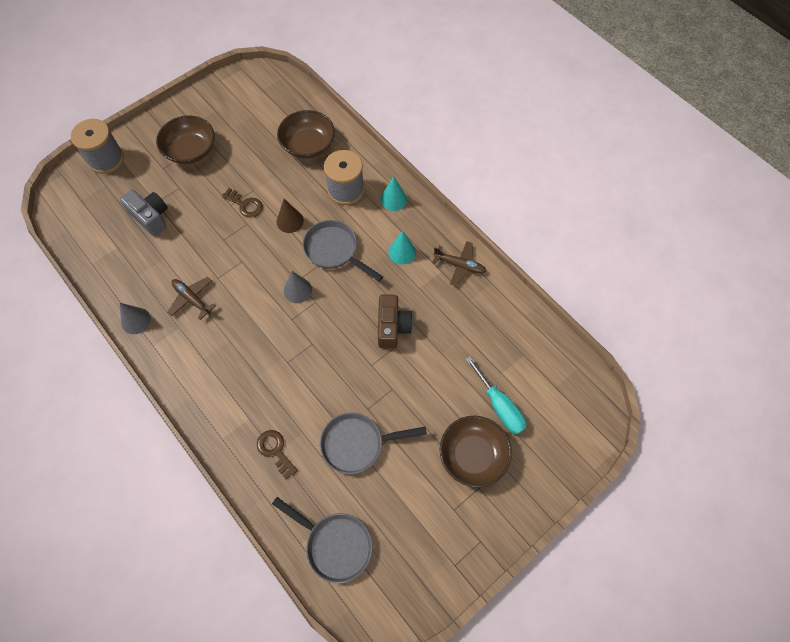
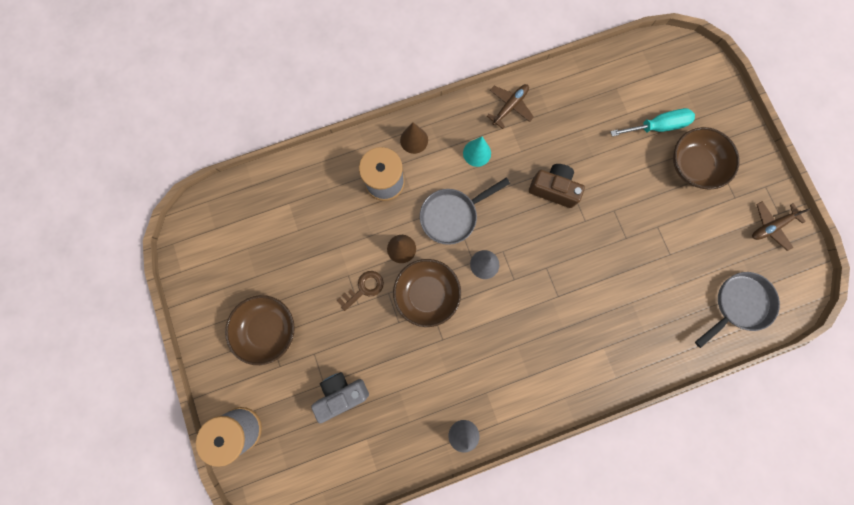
camera: 70 degrees left, 15 degrees up
(192, 299) = (458, 372): brown plane -> brown plane (771, 226)
(275, 450) = (641, 332): brown key -> none
(308, 145) = (312, 202): brown bowl -> brown bowl (427, 294)
(357, 444) = (656, 257): grey pan -> none
(393, 199) = (414, 140): turquoise cone -> brown cone

